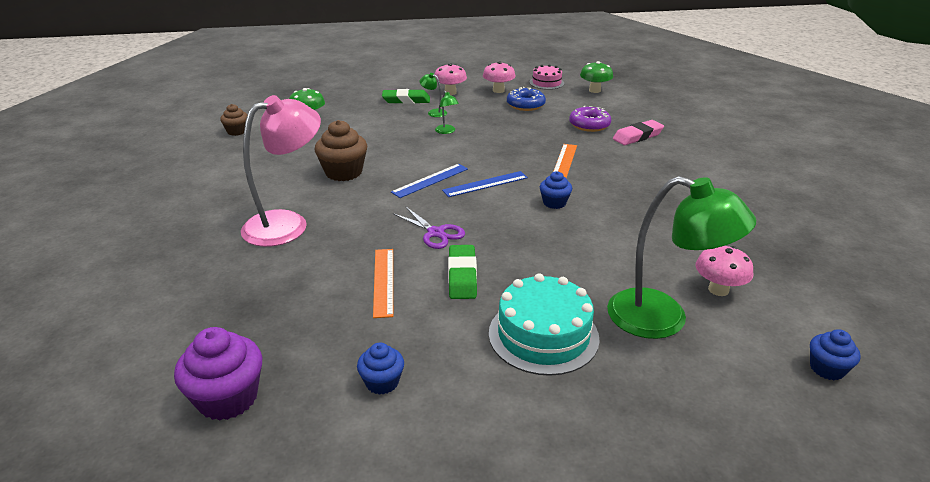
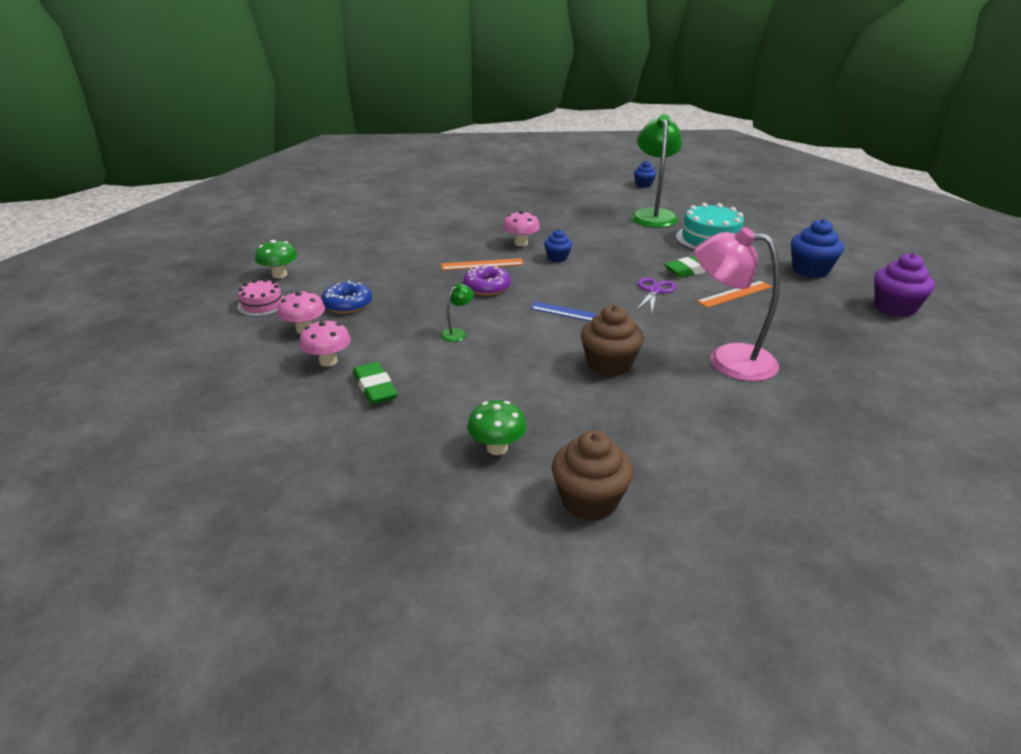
camera: 115 degrees left, 0 degrees up
(237, 131) = (589, 501): brown cupcake -> brown cupcake, size x1.71
(382, 382) = (810, 270): blue cupcake -> blue cupcake, size x1.71
(434, 112) = (405, 355): green lamp -> none
(485, 184) = (555, 289): blue ruler -> none
(589, 125) = (385, 265): purple donut -> purple donut (487, 287)
(637, 136) = (399, 243): pink eraser -> none
(718, 290) = (607, 205): pink mushroom -> pink mushroom (521, 243)

